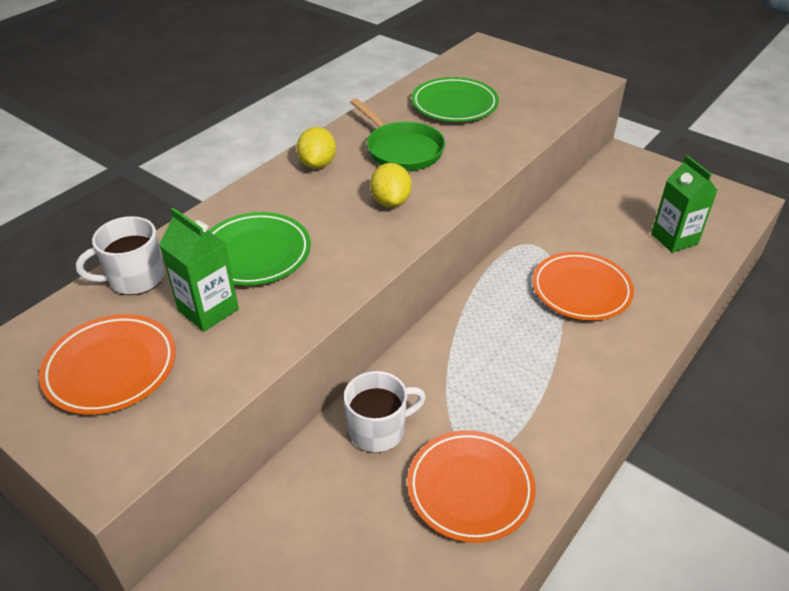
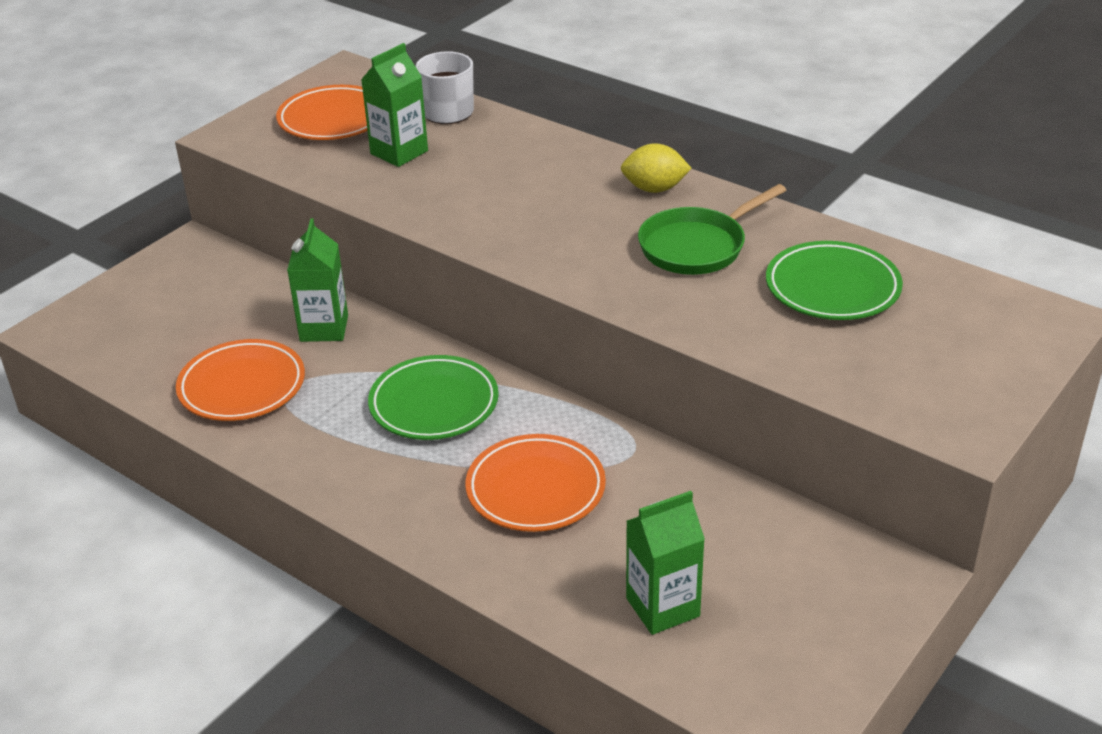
camera: 90 degrees right, 5 degrees down
(255, 254) = (481, 167): green plate -> green plate (434, 404)
(379, 430) = (324, 328): white mug -> green carton
(391, 201) = (578, 243): yellow lemon -> none

